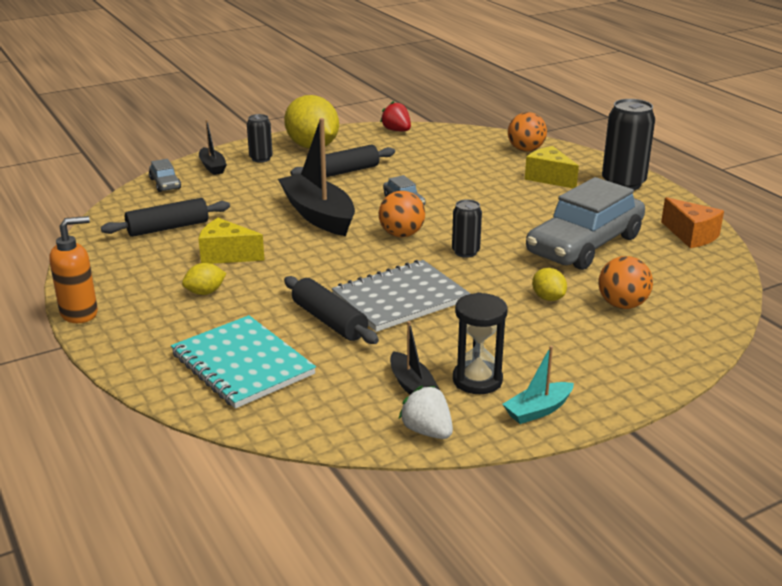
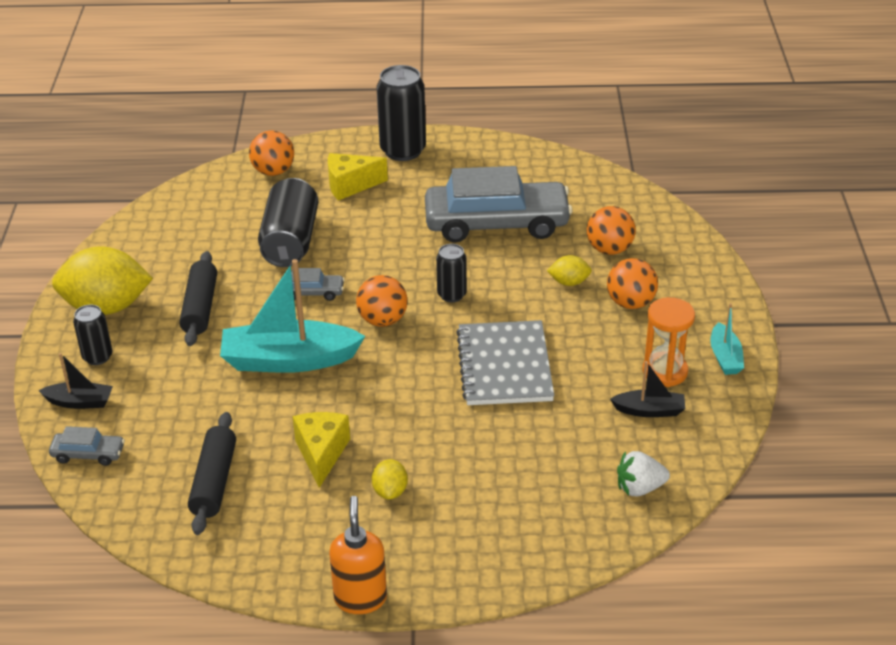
camera: 60 degrees left, 10 degrees up
(226, 255) = (321, 453): yellow cheese -> yellow cheese turned 135 degrees clockwise
(242, 364) = (546, 503): turquoise notebook -> none
(318, 215) = (289, 360): black boat -> turquoise boat
(329, 321) = (510, 423): black rolling pin -> none
(397, 130) = (131, 233): red strawberry -> none
(427, 431) = (717, 426): white strawberry -> white strawberry (639, 488)
(453, 178) = (290, 241): none -> black can
(477, 380) = (665, 372): black hourglass -> orange hourglass
(557, 336) = (630, 303): none -> orange ball
(584, 245) = (496, 223): grey car -> grey car turned 75 degrees counterclockwise
(691, 235) = (529, 162): orange cheese -> none

